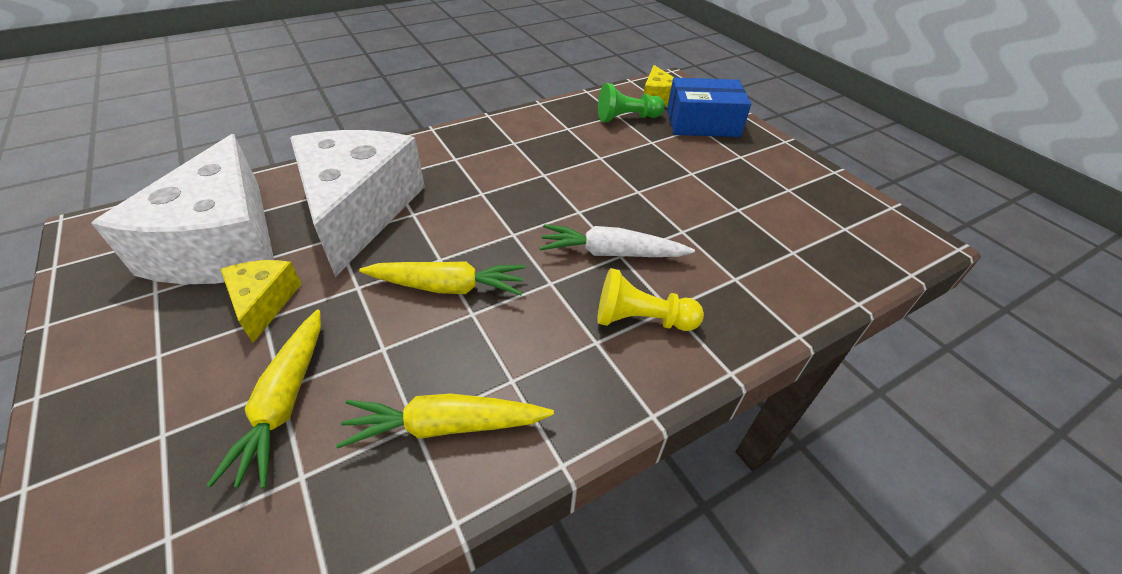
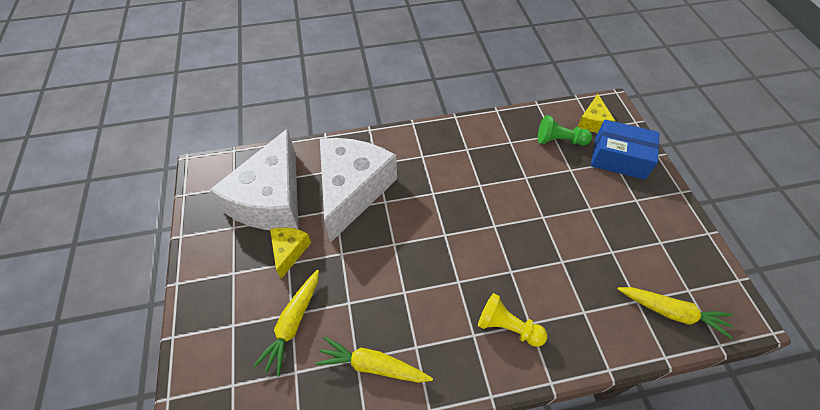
camera: 20 degrees right, 10 degrees up
(448, 287) = (394, 268): yellow carrot -> yellow carrot (672, 312)
(611, 253) = (505, 268): white carrot -> none

